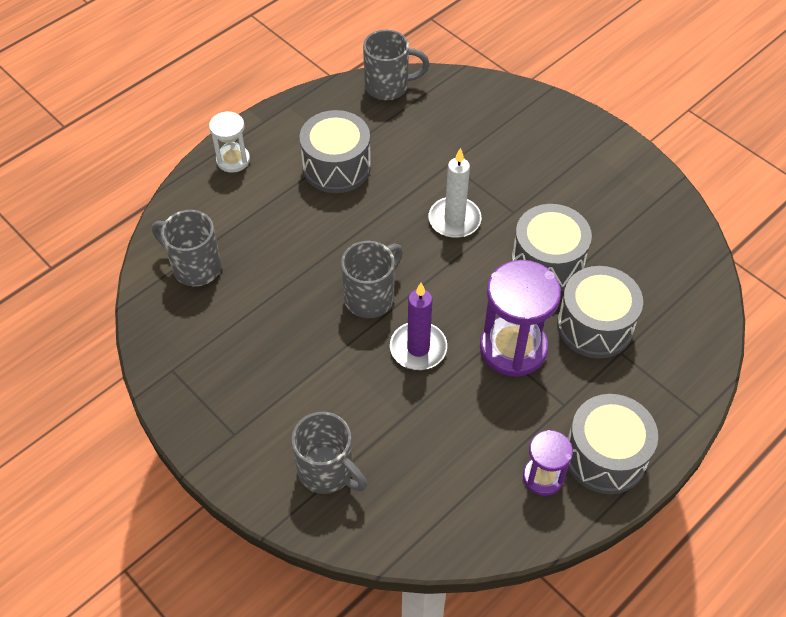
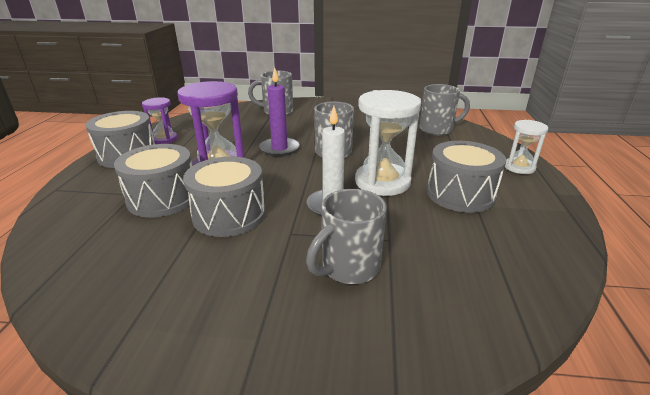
camera: 140 degrees right, 25 degrees down
(379, 221) = (382, 182): none -> white hourglass
(388, 86) = (547, 273): grey mug -> grey mug (348, 268)

